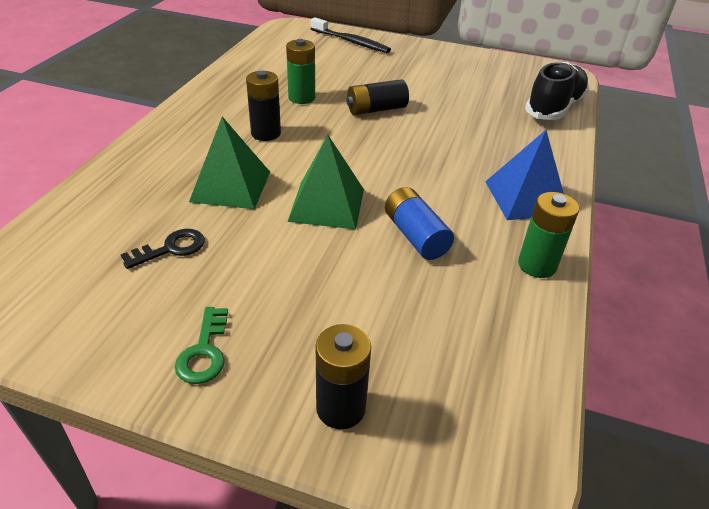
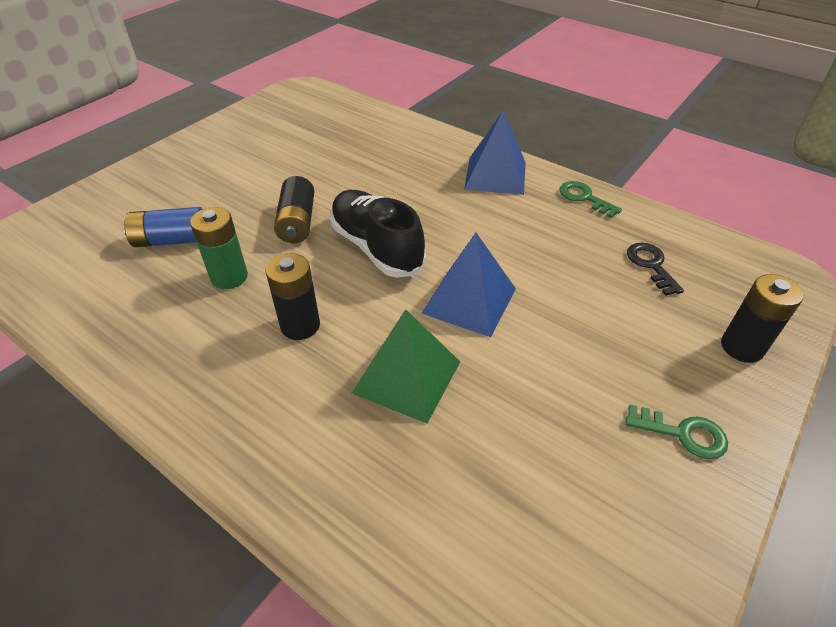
camera: 70 degrees left, 5 degrees up
(171, 248) = (517, 450): black key -> black key (651, 265)
(327, 204) = (469, 300): green pyramid -> blue pyramid
(351, 42) = (107, 202): black toothbrush -> none
(415, 236) = (534, 252): blue battery -> blue battery (171, 240)
(537, 265) = (584, 198): green battery -> green key
(554, 108) = (360, 115): black shoe -> black shoe (376, 247)

